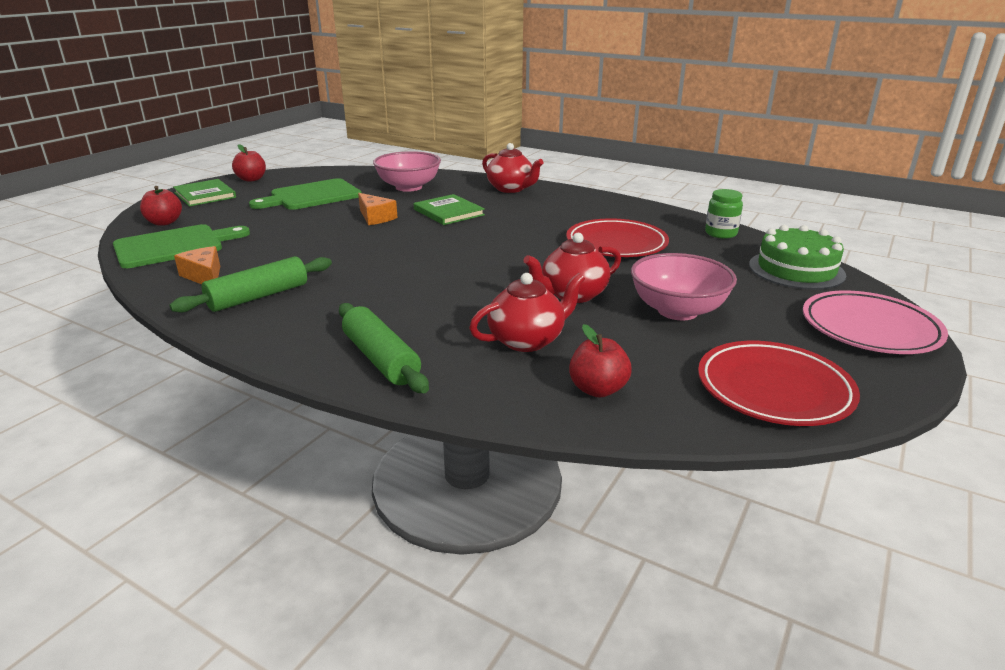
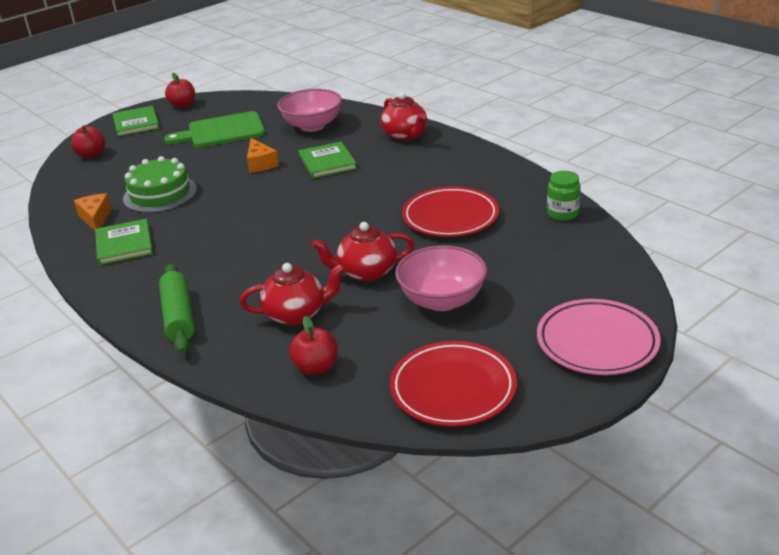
camera: 20 degrees right, 5 degrees up
(174, 246) = (88, 183): green cutting board -> none
(258, 296) = (124, 244): green rolling pin -> green book
(796, 270) = (595, 267): green cake -> green cake (160, 194)

